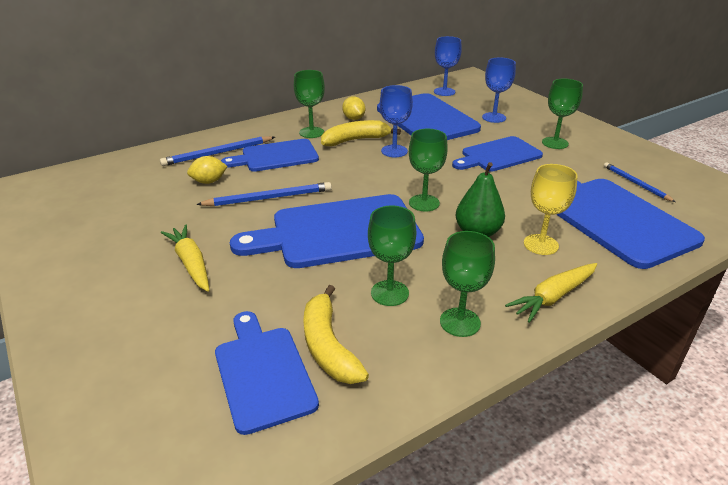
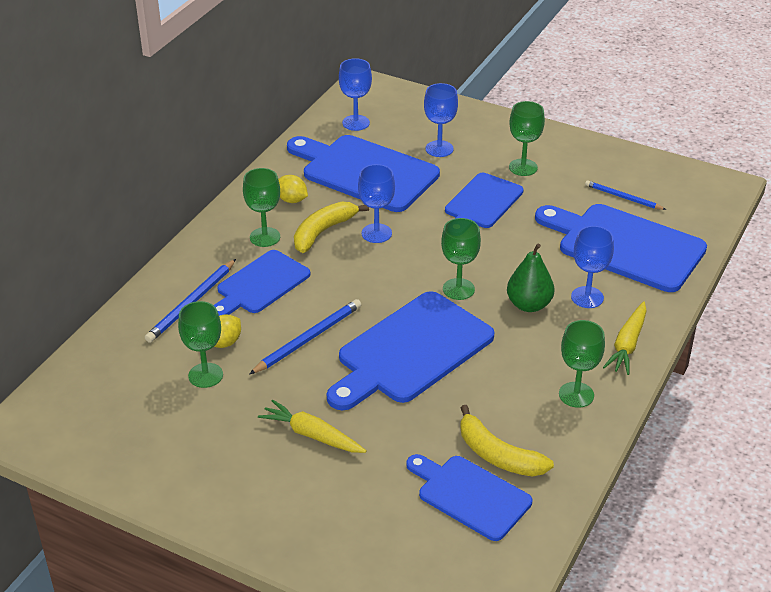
camera: 30 degrees left, 5 degrees up
(389, 293) = (505, 392): green goblet -> green goblet (205, 375)
(541, 244) = (587, 297): yellow goblet -> blue goblet

